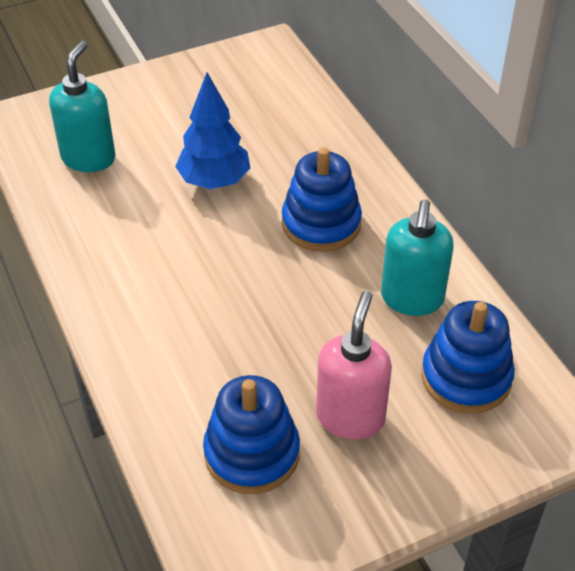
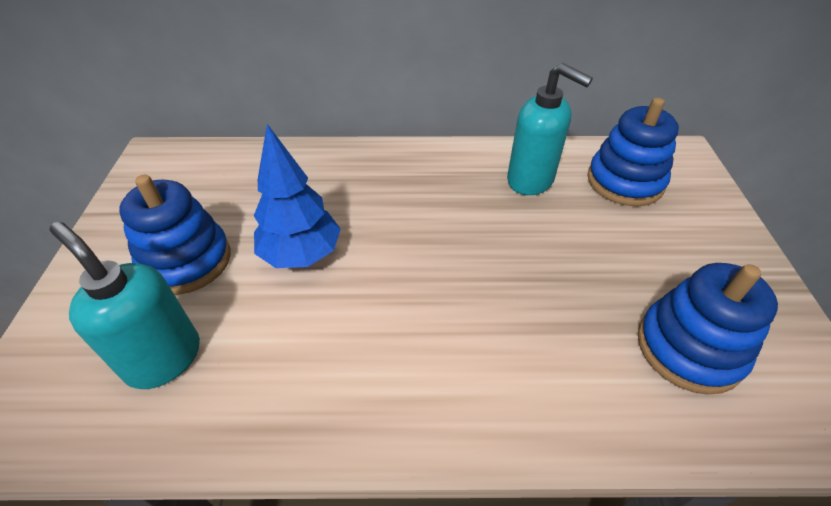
camera: 65 degrees left, 0 degrees up
(321, 224) = (413, 201): blue stacking toy -> blue stacking toy (186, 261)
(350, 417) = (653, 260): pink soap dispenser -> none

